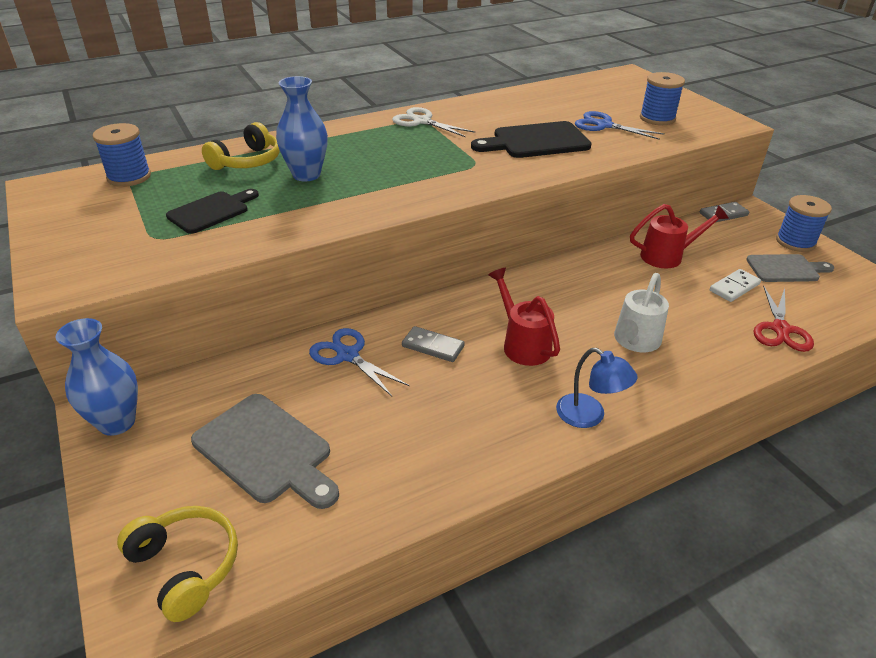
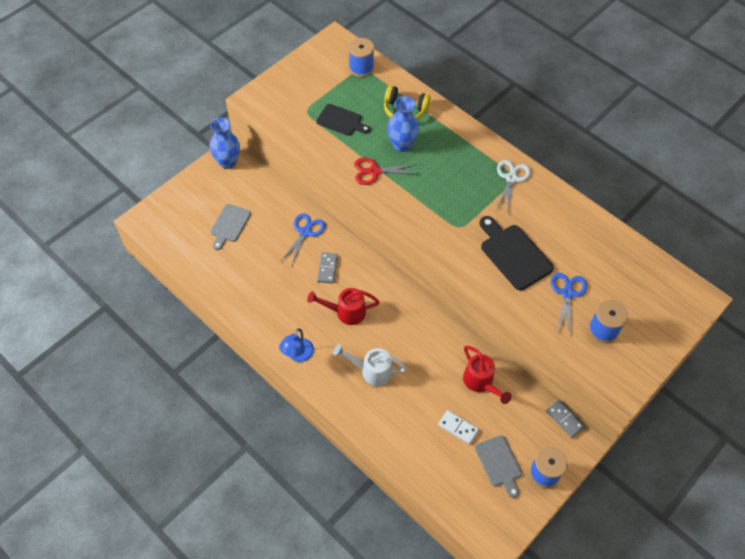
camera: 70 degrees right, 20 degrees up
(186, 566) = (164, 224): yellow headphones -> none
(266, 451) = (229, 225): grey cutting board -> grey cutting board, size x0.67
(523, 344) = (346, 312): red watering can -> red watering can turned 135 degrees counterclockwise
(780, 329) = (418, 456): red scissors -> red scissors (374, 171)

